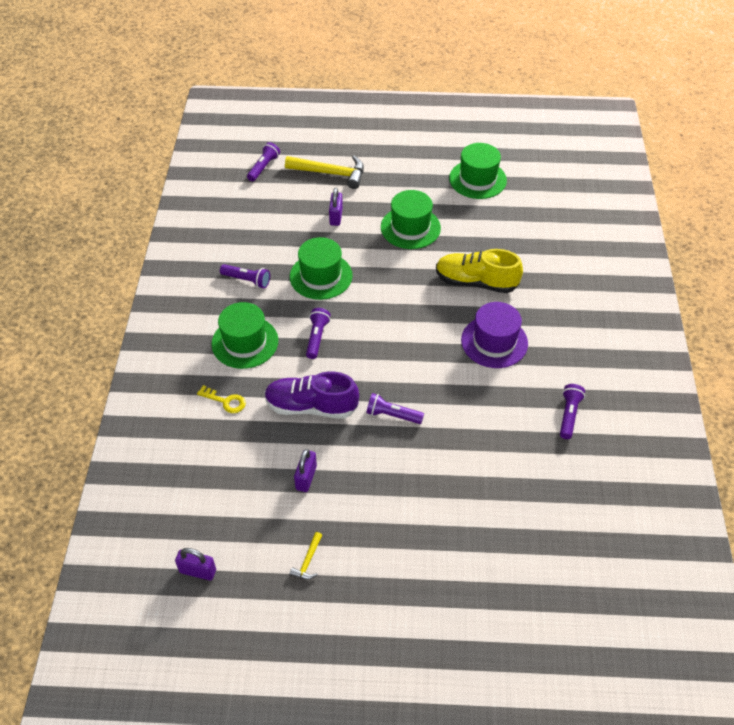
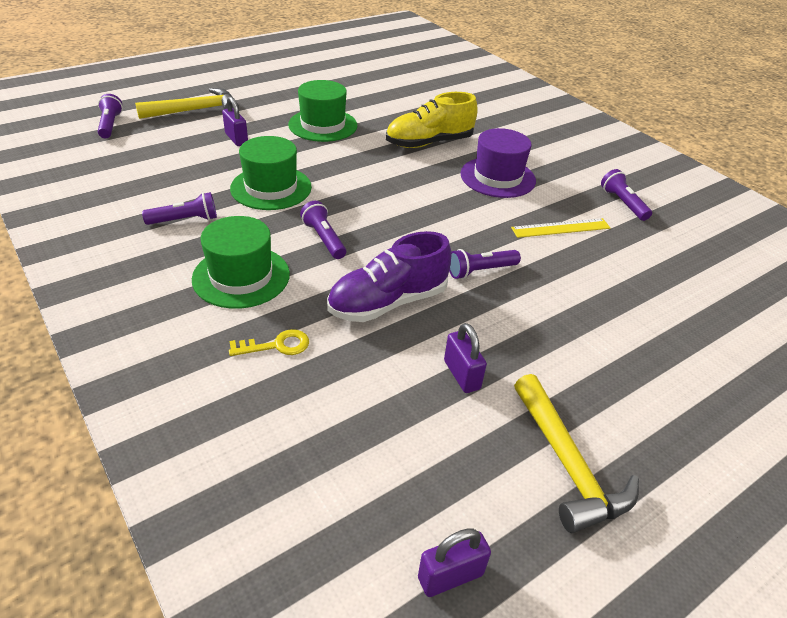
camera: 40 degrees left, 10 degrees down
(308, 561) = (568, 464): yellow hammer -> yellow hammer, size x2.14
(477, 179) = (346, 79): green hat -> none
(490, 411) = (561, 228): none -> yellow ruler

